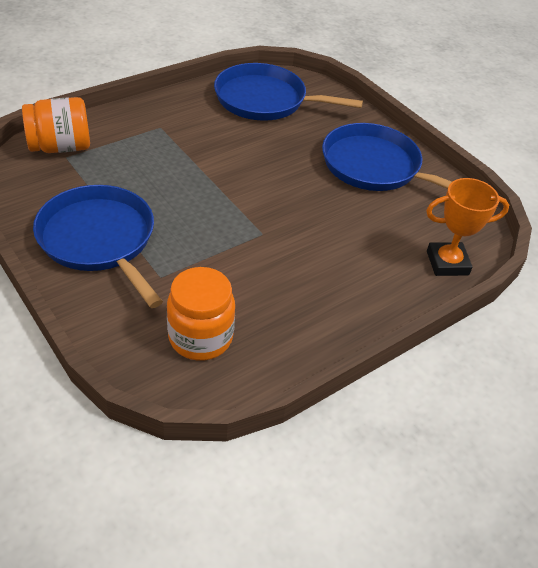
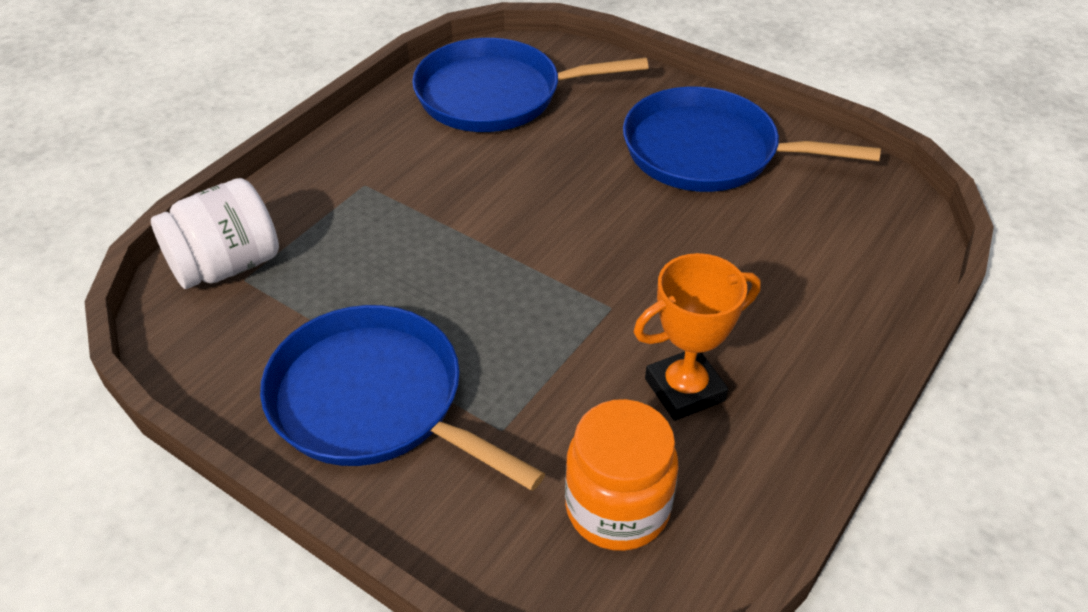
camera: 15 degrees left, 0 degrees up
(61, 147) = (227, 265): orange jar -> white jar
(447, 263) = (886, 266): orange trophy -> orange trophy (684, 390)

